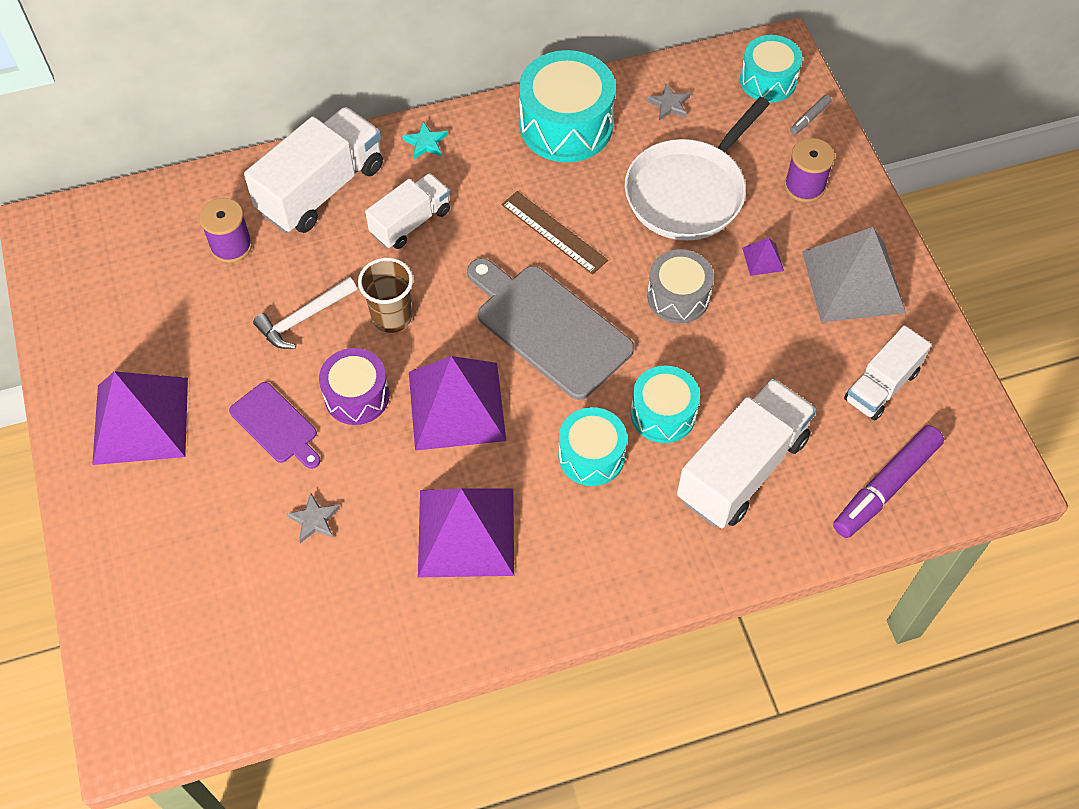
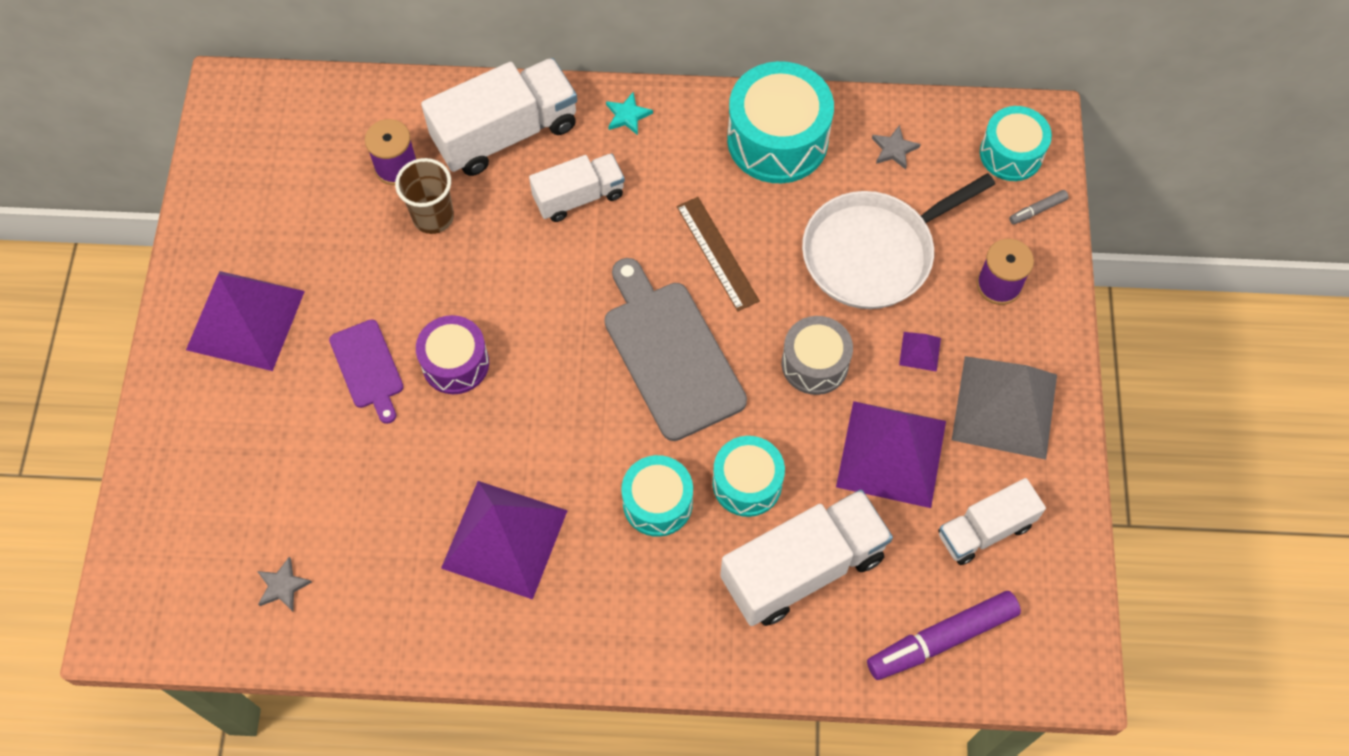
camera: 20 degrees right, 5 degrees up
(303, 318) = (436, 265): white hammer -> none
(314, 520) = (367, 476): grey star -> grey star (283, 586)
(392, 317) = (521, 292): brown cup -> brown cup (433, 217)
(456, 406) = (547, 406): purple pyramid -> purple pyramid (891, 454)

